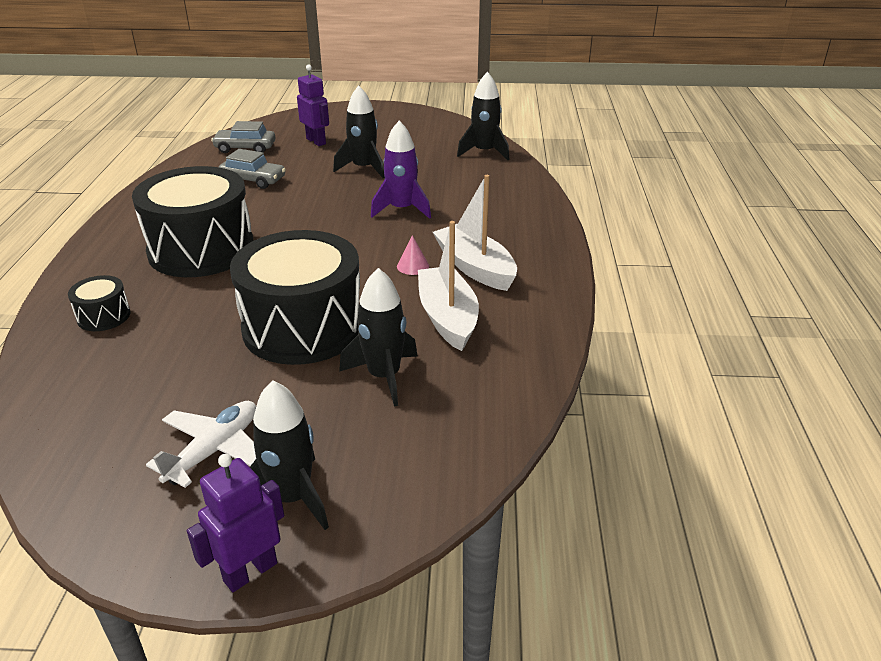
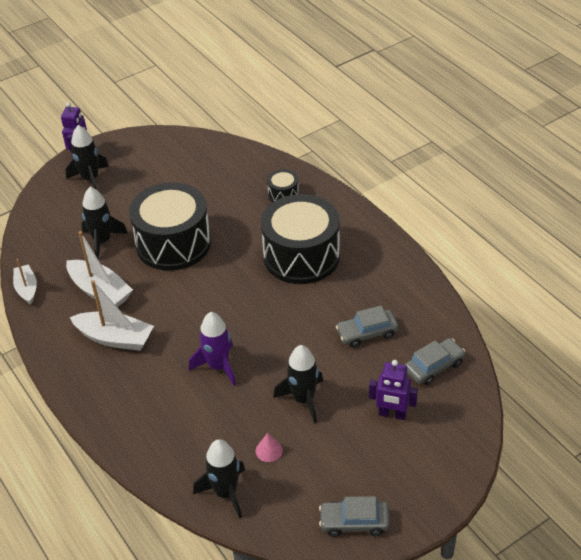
camera: 145 degrees right, 10 degrees up
(214, 450) = (141, 176): white plane -> none
(413, 266) = (156, 317): pink cone -> pink cone (269, 450)
(417, 117) = (354, 522): none -> grey car
(539, 365) = (27, 288): none -> white boat

